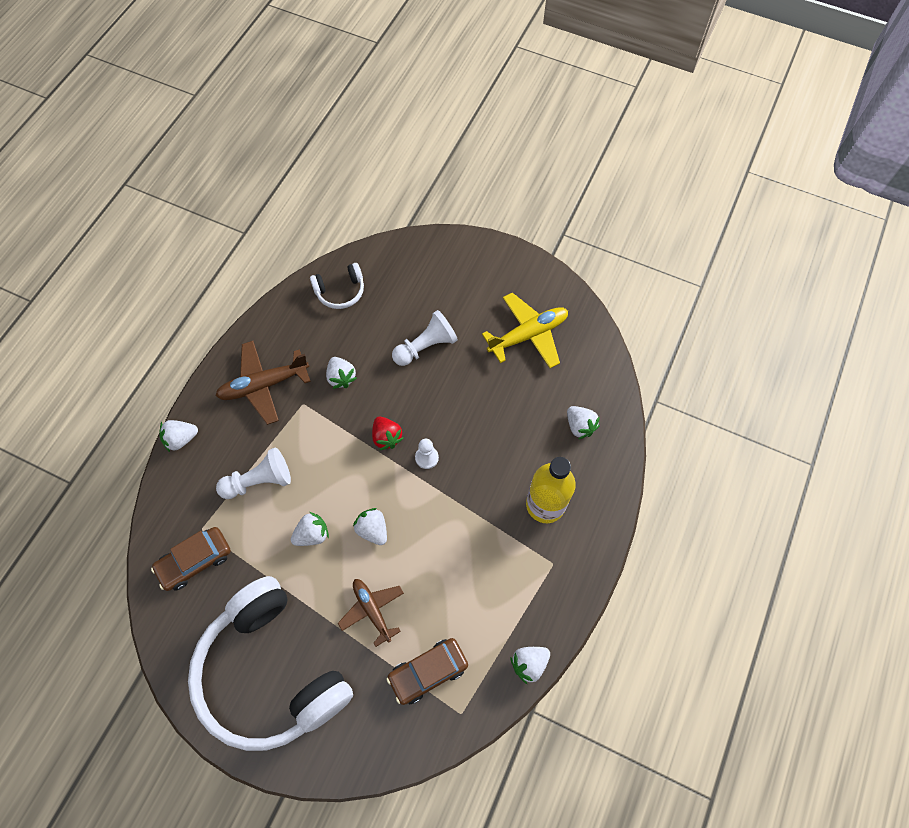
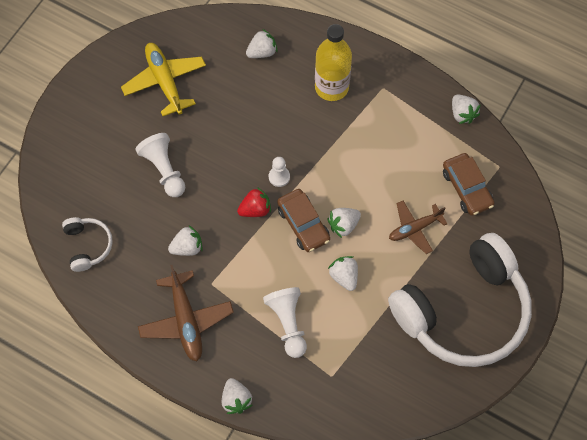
camera: 85 degrees left, 0 degrees up
(195, 561) = (362, 380): brown car -> brown car (303, 224)

